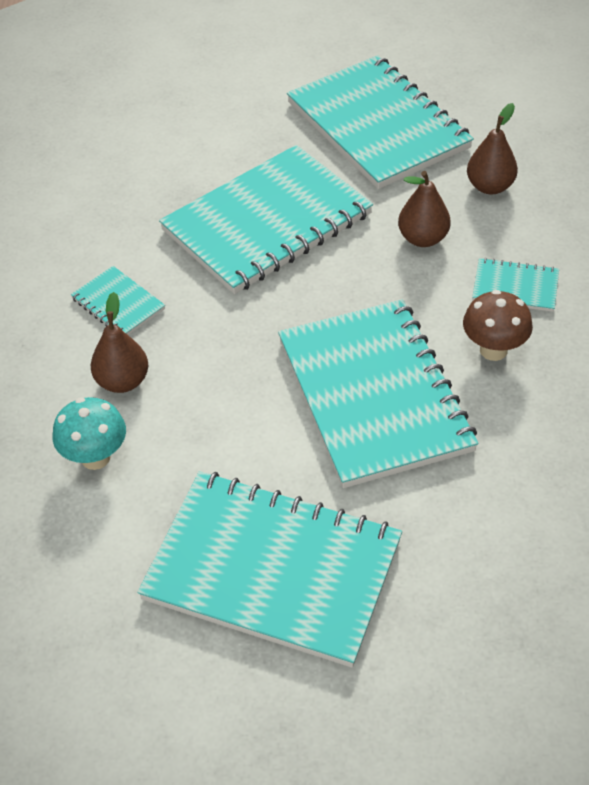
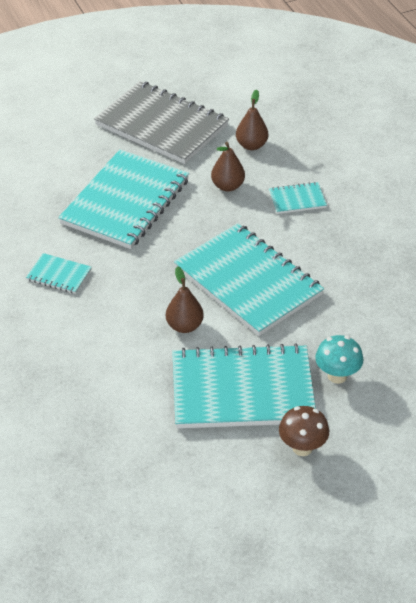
camera: 25 degrees left, 5 degrees down
(95, 457) = (100, 364): turquoise mushroom -> turquoise mushroom (337, 376)
(122, 381) = (90, 318): brown pear -> brown pear (184, 326)
(378, 125) = (161, 125): turquoise notebook -> grey notebook
(493, 350) = (303, 238): brown mushroom -> brown mushroom (302, 448)

